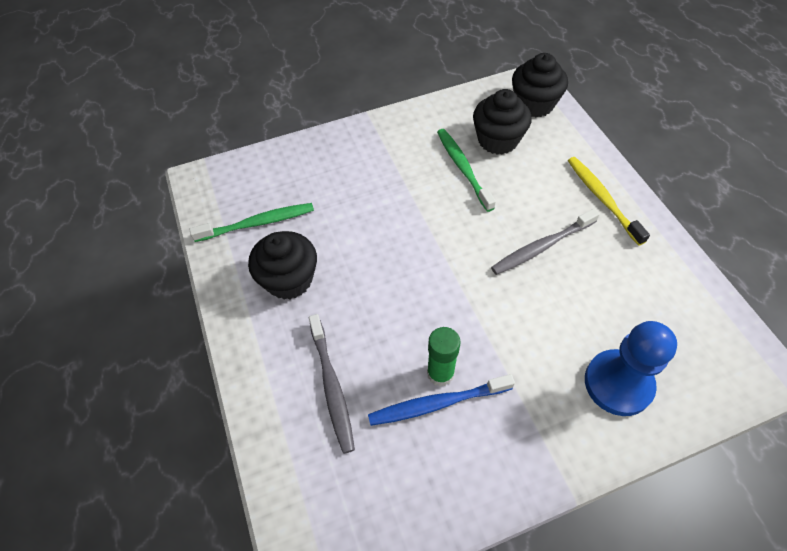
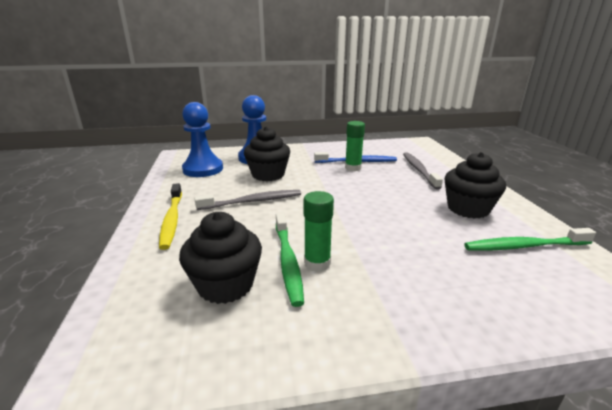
camera: 170 degrees left, 30 degrees down
(439, 171) = (317, 263): none -> green glue stick
(534, 104) = (128, 328): black cupcake -> black cupcake (268, 175)
(671, 319) = (203, 169): none -> blue pawn

